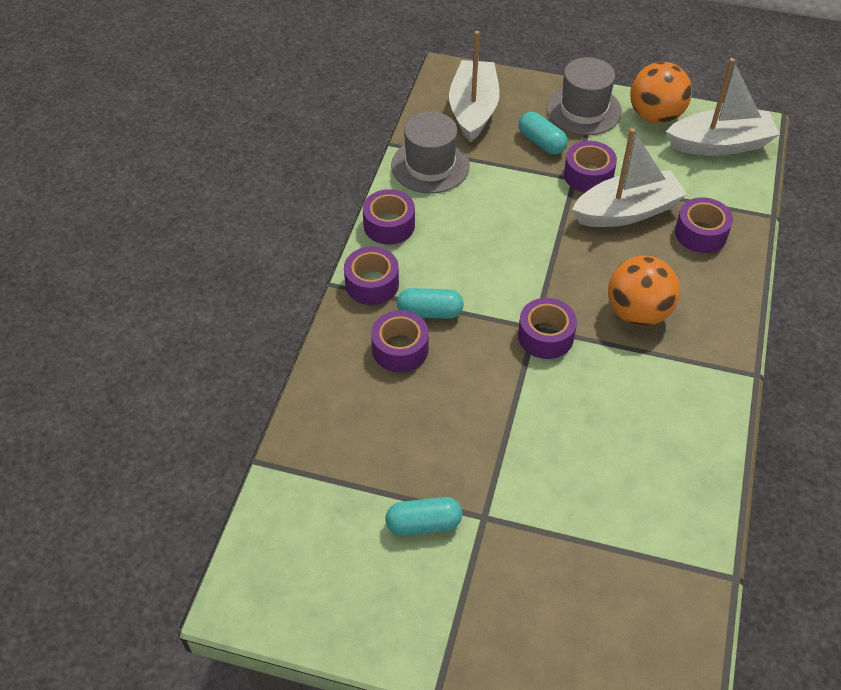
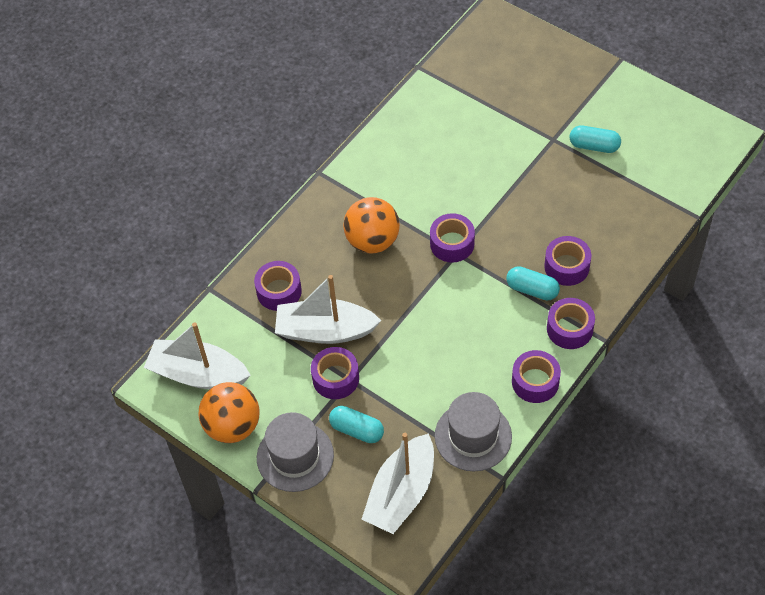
camera: 155 degrees left, 5 degrees up
(541, 142) = (357, 430): turquoise capsule -> turquoise capsule turned 45 degrees counterclockwise

